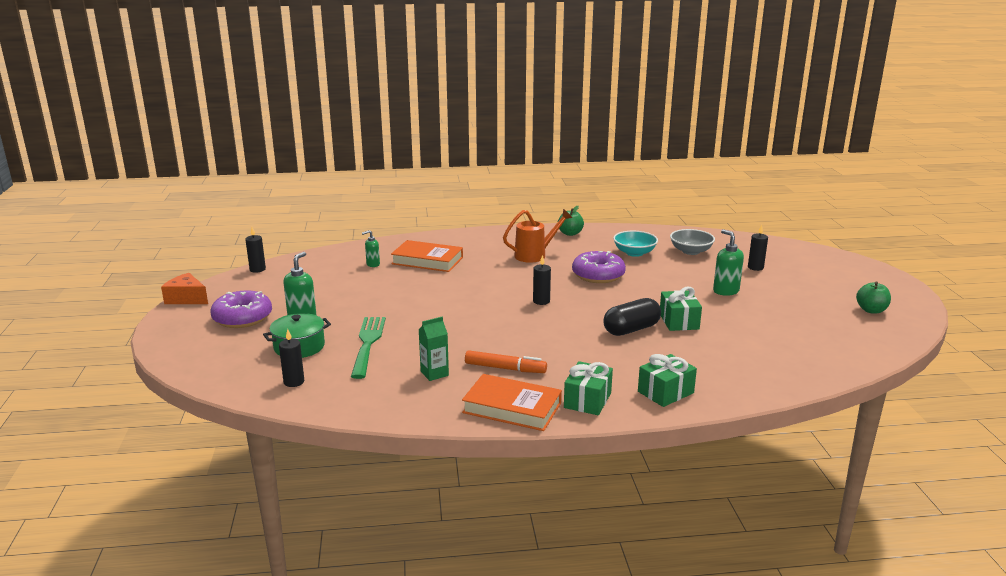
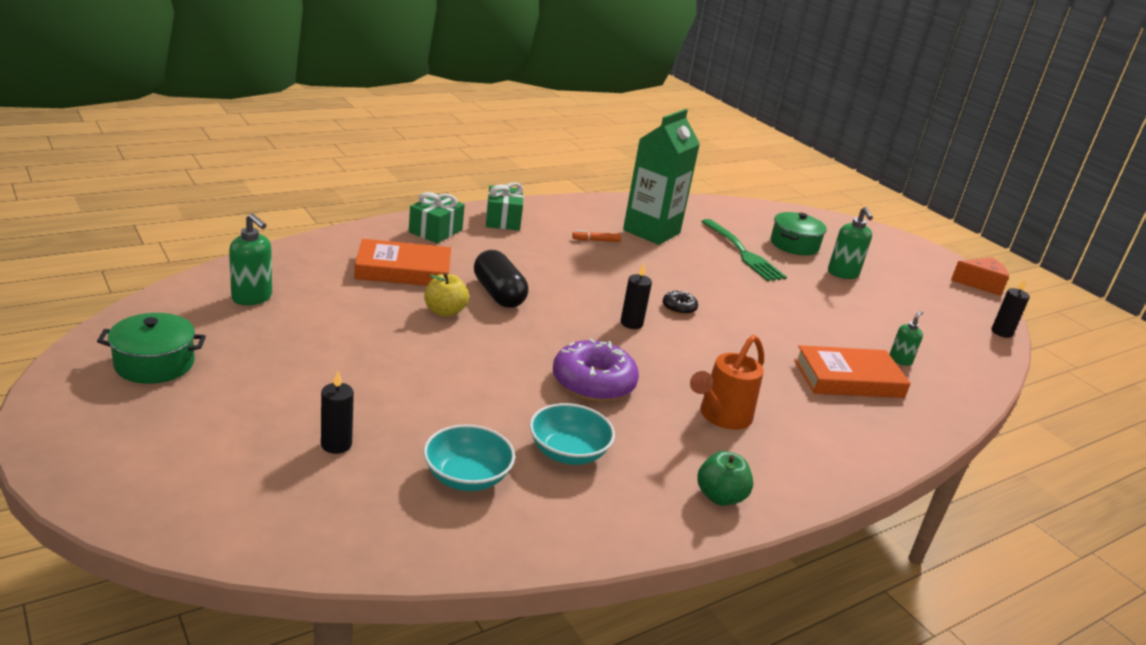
camera: 150 degrees right, 5 degrees up
(242, 318) = (891, 268): purple donut -> none
(294, 382) = (749, 217): black candle -> none
(434, 373) = (651, 231): green carton -> green carton, size x2.10
(492, 307) = (679, 308): none -> black donut
(505, 368) = (596, 240): orange marker -> orange marker, size x0.59
(512, 408) = (561, 211): orange book -> orange book (403, 270)
(631, 329) = (498, 294): black capsule -> black capsule turned 60 degrees counterclockwise
(679, 321) = (445, 312): green gift -> yellow apple
(691, 251) = (467, 477): grey bowl -> turquoise bowl
(725, 291) = (388, 375): green soap dispenser -> green soap dispenser (252, 298)
(871, 310) = (154, 364): green apple -> green pot

